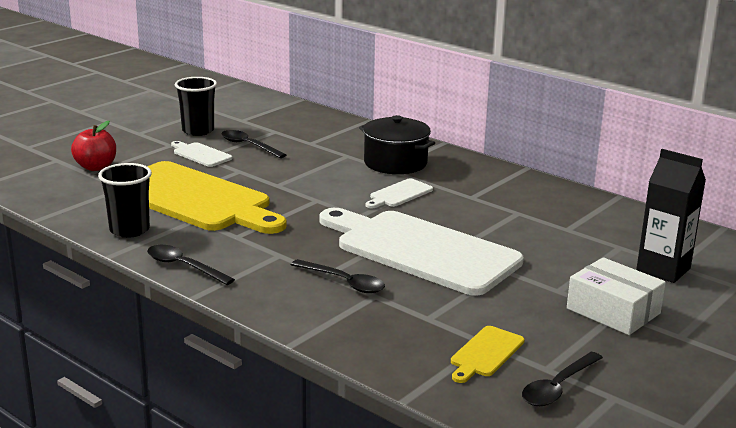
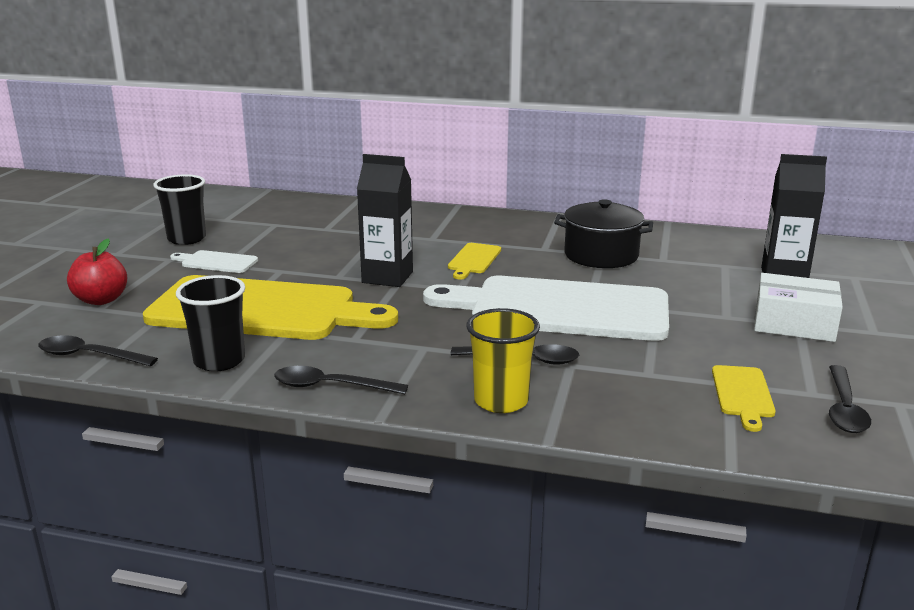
camera: 25 degrees left, 0 degrees up
(248, 146) = (262, 243): black spoon -> black spoon (89, 356)
(290, 308) = (501, 401): none -> yellow cup
(314, 194) = (387, 277): none -> black carton
(395, 163) = (434, 232): black pot -> black pot (601, 255)
(399, 194) = (473, 260): white cutting board -> yellow cutting board

